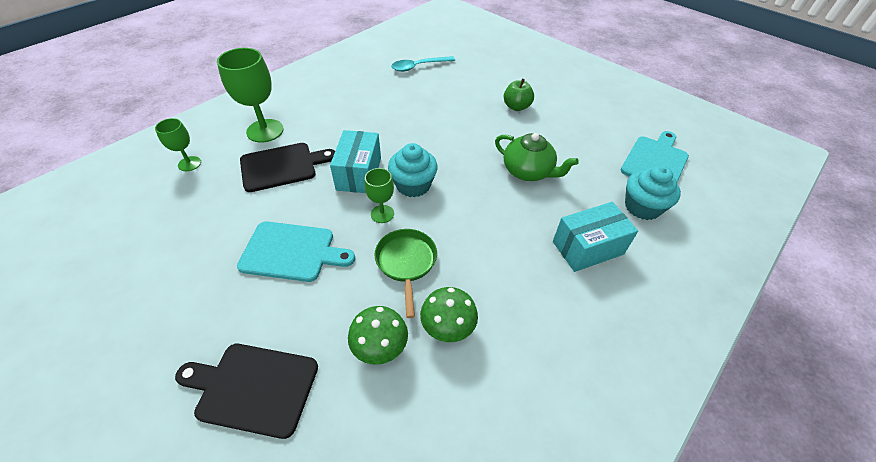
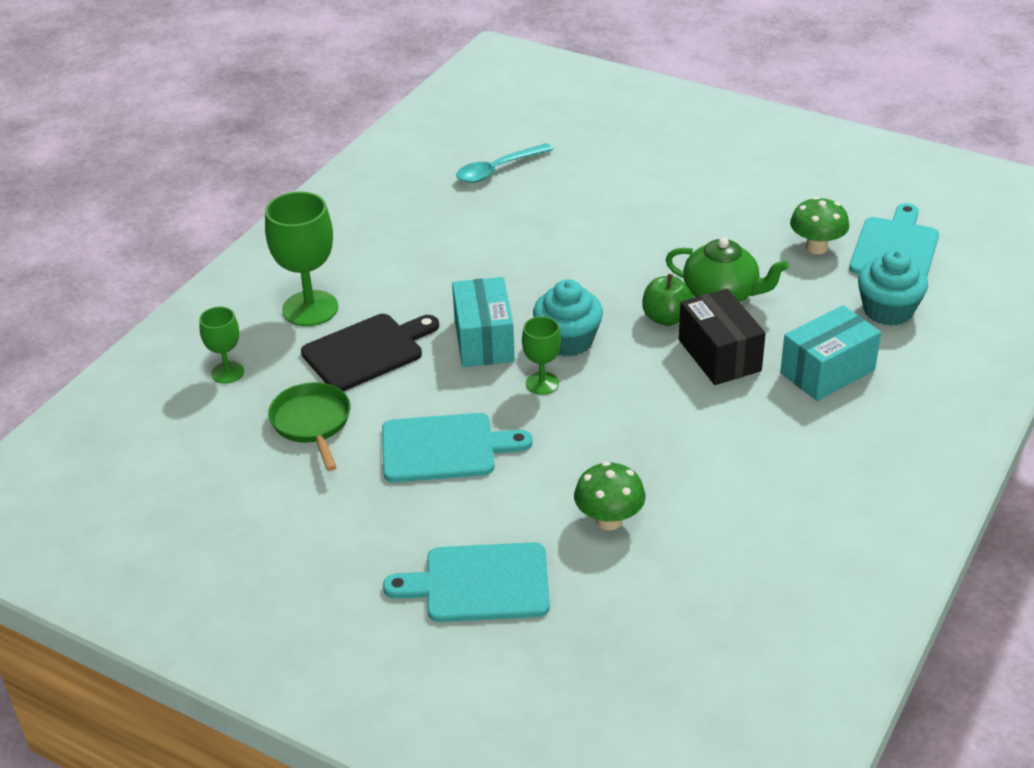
camera: 10 degrees left, 10 degrees down
(253, 387) = (480, 583): black cutting board -> turquoise cutting board
(406, 263) = (601, 432): green pan -> green pan (312, 423)
(448, 328) = (681, 487): green mushroom -> green mushroom (816, 247)
(512, 218) = (719, 355): none -> black box
(516, 107) = (675, 206): green apple -> green apple (666, 318)

